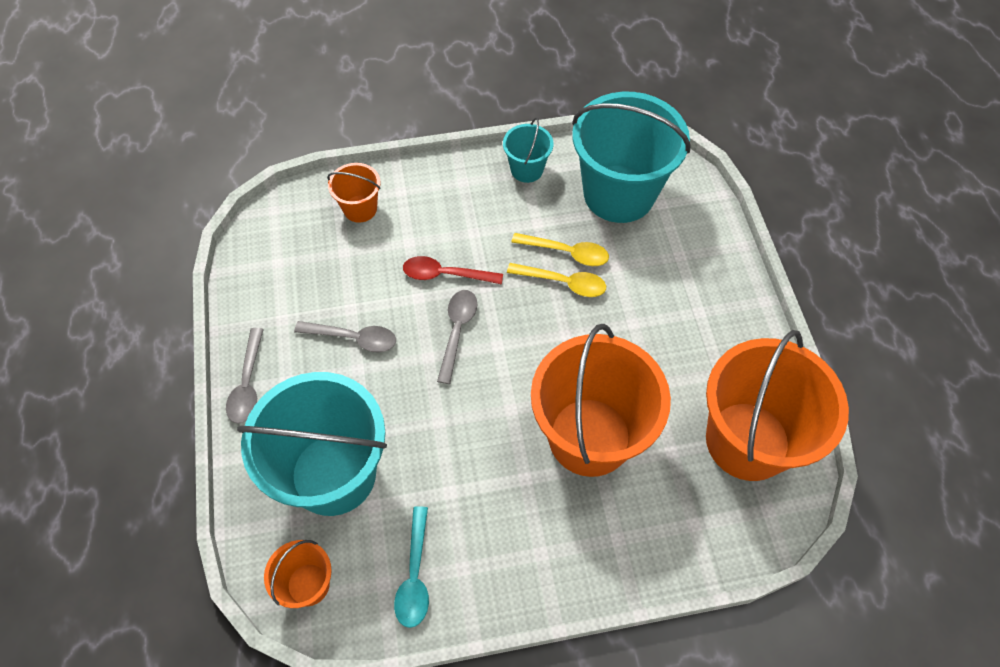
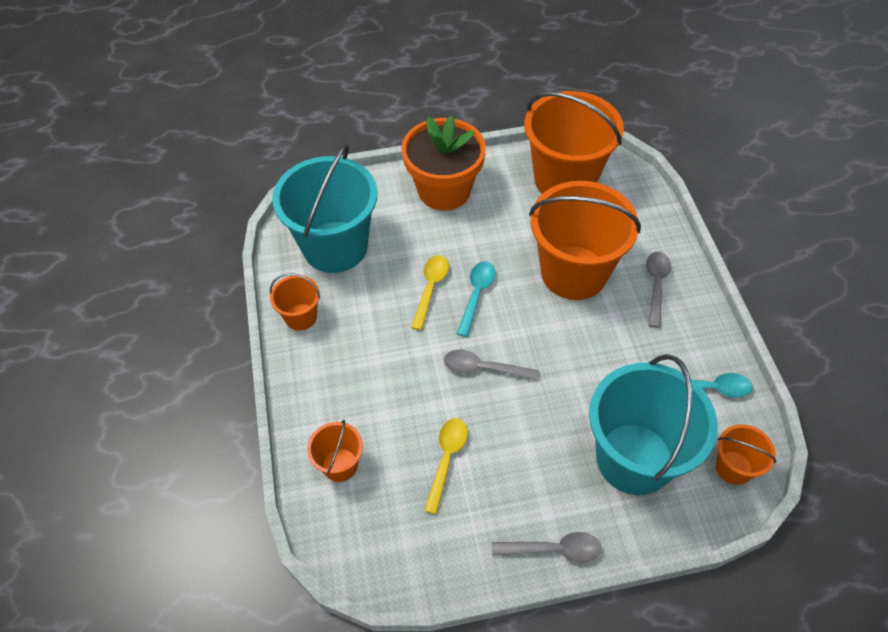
camera: 90 degrees left, 5 degrees down
(353, 338) = (496, 455): grey spoon -> grey spoon (656, 285)
(445, 274) = (422, 380): red spoon -> none
(526, 169) = (301, 317): turquoise bucket -> orange bucket
(554, 328) = (476, 295): none -> turquoise spoon
(566, 252) = (398, 286): yellow spoon -> yellow spoon (446, 459)
(713, 298) = (444, 190): none -> orange flower pot

